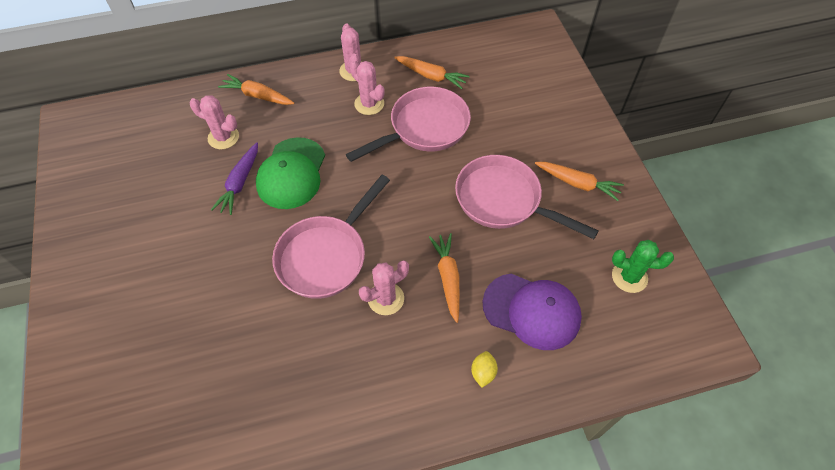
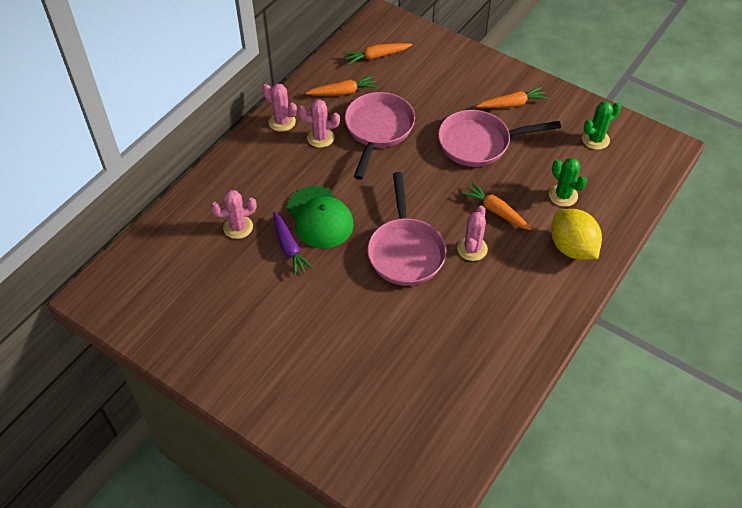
camera: 40 degrees left, 5 degrees down
(258, 96) = (228, 183): orange carrot -> orange carrot (377, 56)
(483, 372) = (572, 248): yellow lemon -> yellow lemon, size x2.28
(532, 311) = (563, 195): purple cap -> green cactus

